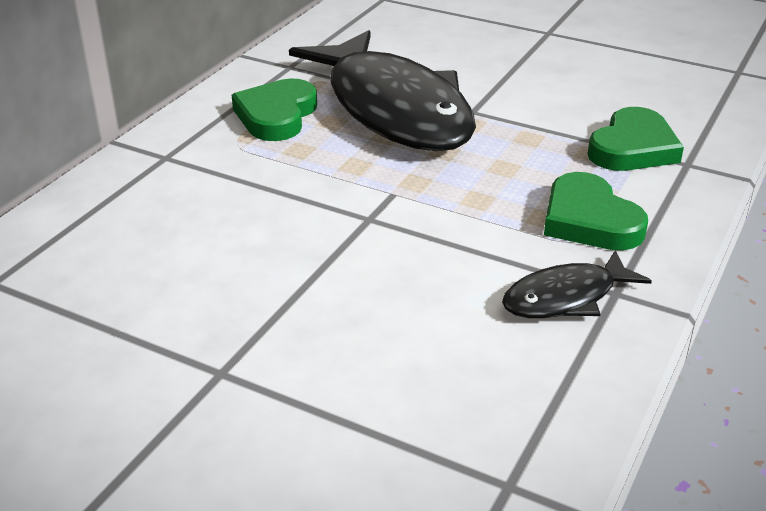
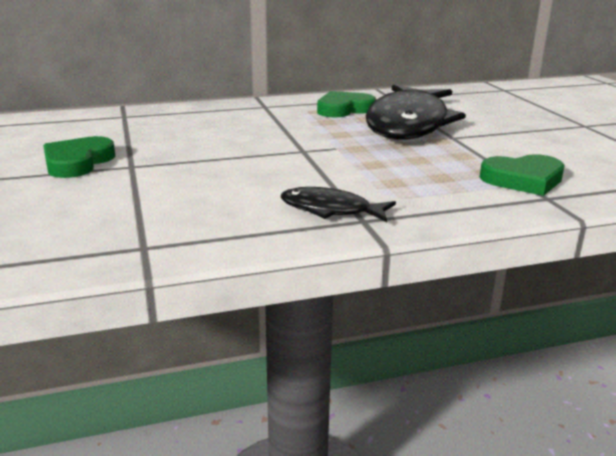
camera: 45 degrees right, 10 degrees down
(589, 220) = (418, 192): green heart -> green heart (77, 162)

